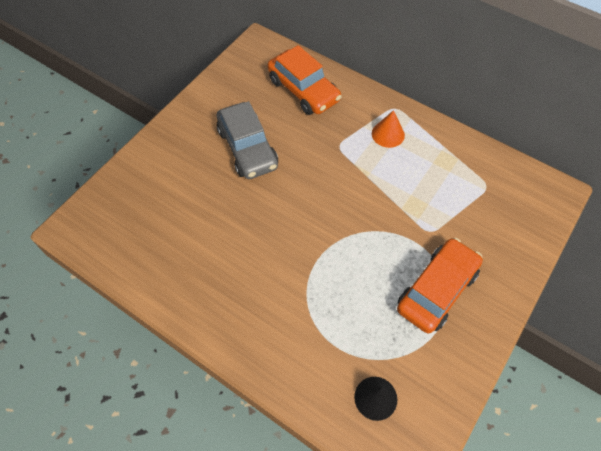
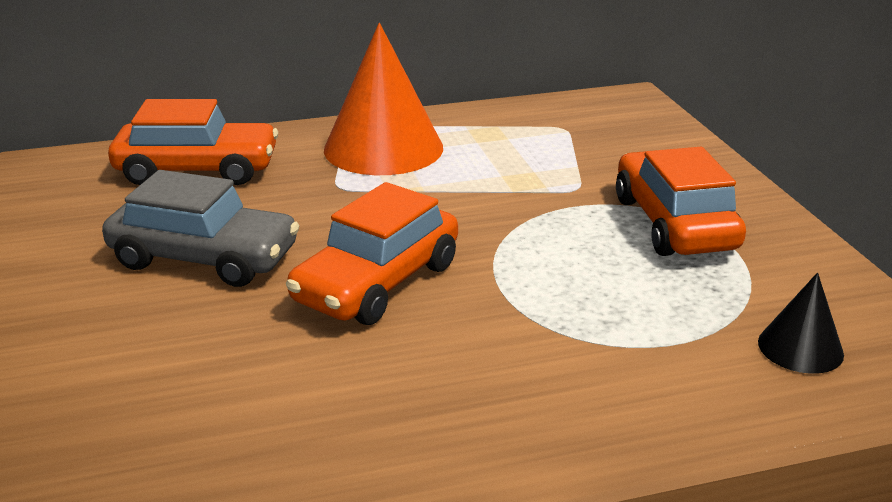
camera: 50 degrees left, 30 degrees down
(282, 215) = (377, 283): none -> orange car
(388, 134) = (383, 148): orange cone -> orange cone, size x2.03

